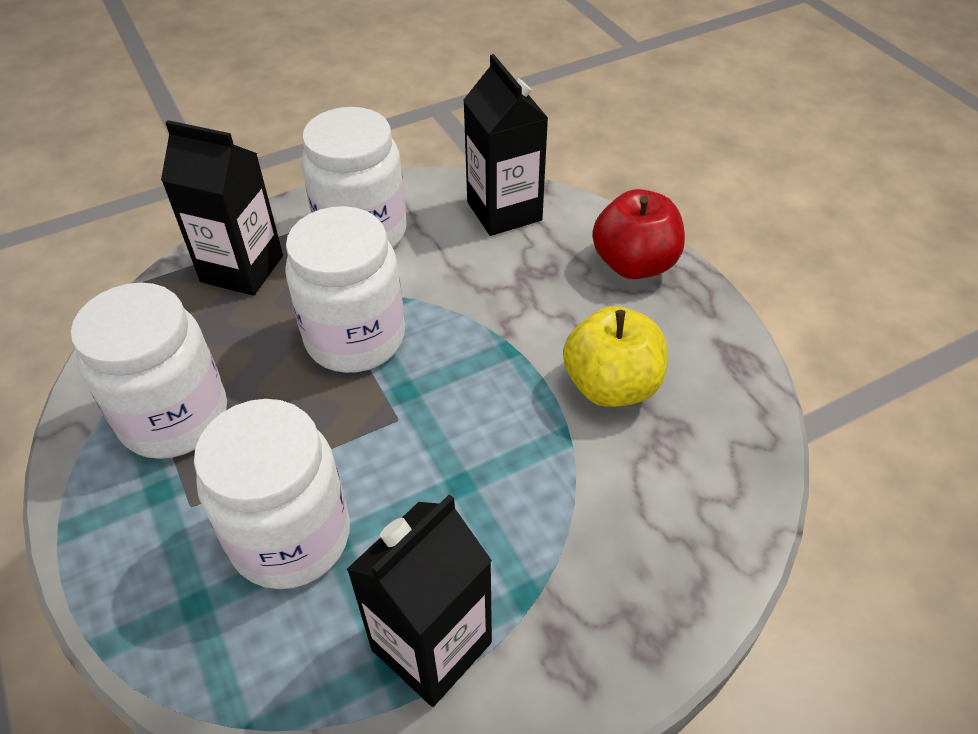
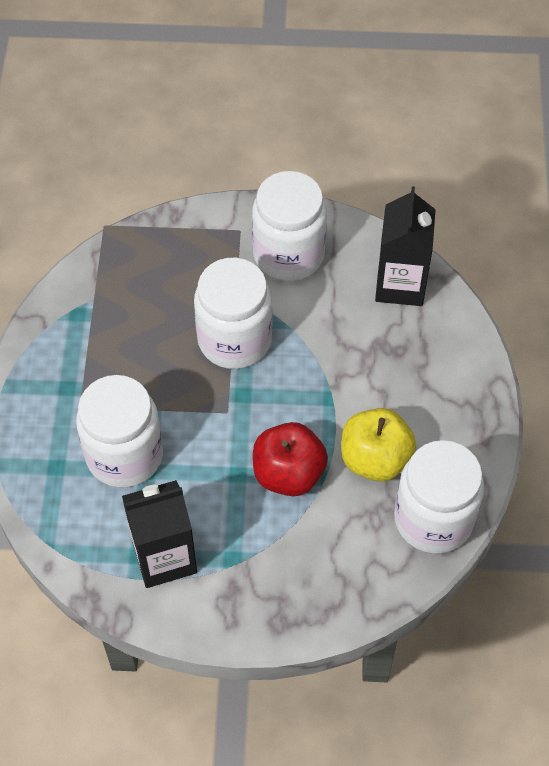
camera: 30 degrees right, 10 degrees up
(174, 418) = (97, 342): white jar -> white jar (433, 519)
(242, 269) = (192, 246): black carton -> none
(634, 264) = (461, 376): red apple -> red apple (288, 473)

